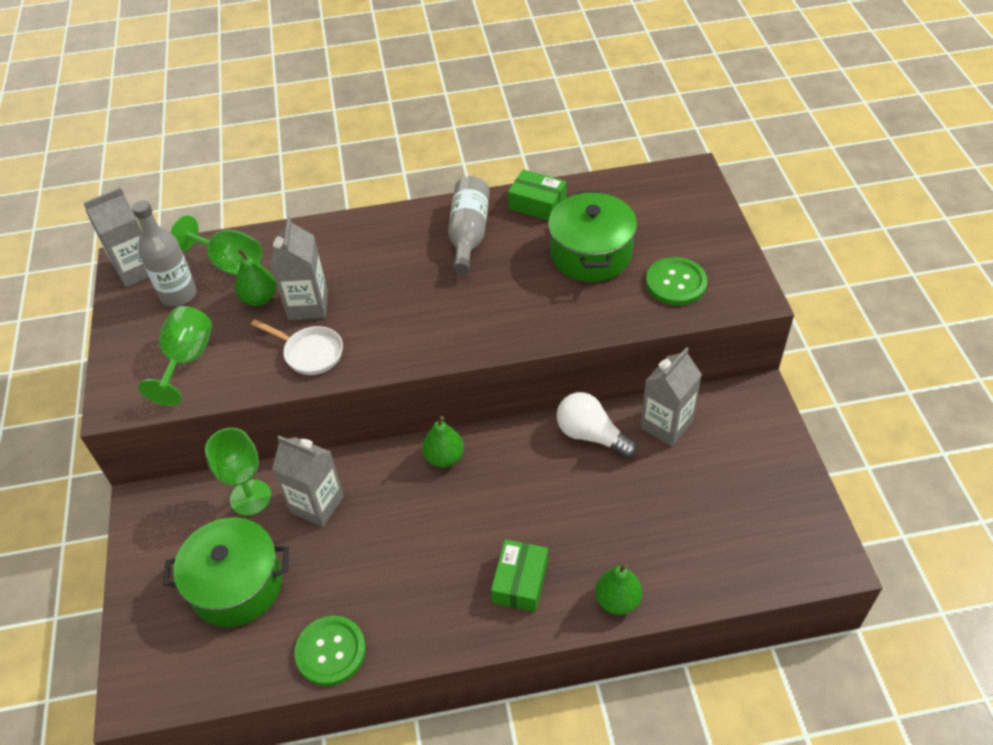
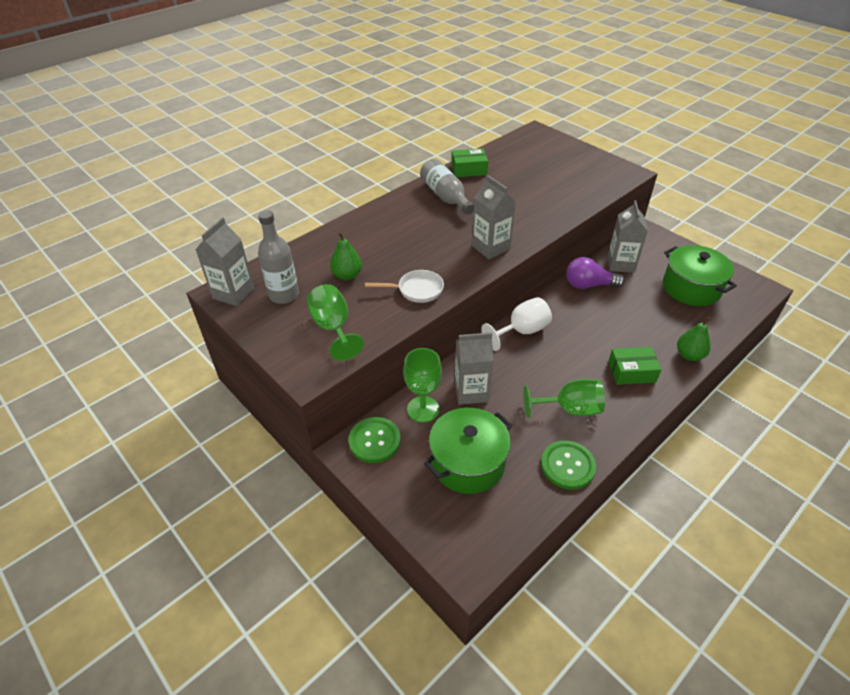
camera: 35 degrees left, 5 degrees down
(229, 263) = (302, 265): green goblet -> green goblet (569, 409)
(308, 305) = (385, 266): grey carton -> grey carton (490, 247)
(444, 457) = (521, 331): green pear -> white goblet
(520, 581) = (631, 372): green box -> green box turned 75 degrees counterclockwise
(591, 254) = (527, 182): green pot -> green pot (691, 288)
(591, 435) = (589, 285): white light bulb -> purple light bulb
(676, 283) = (586, 180): green button -> green button (374, 441)

